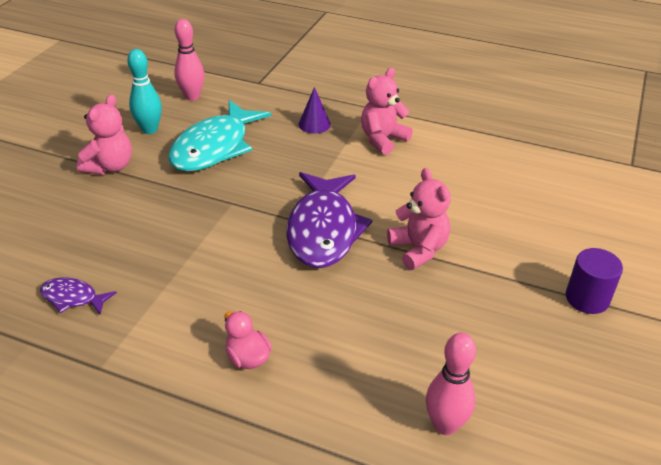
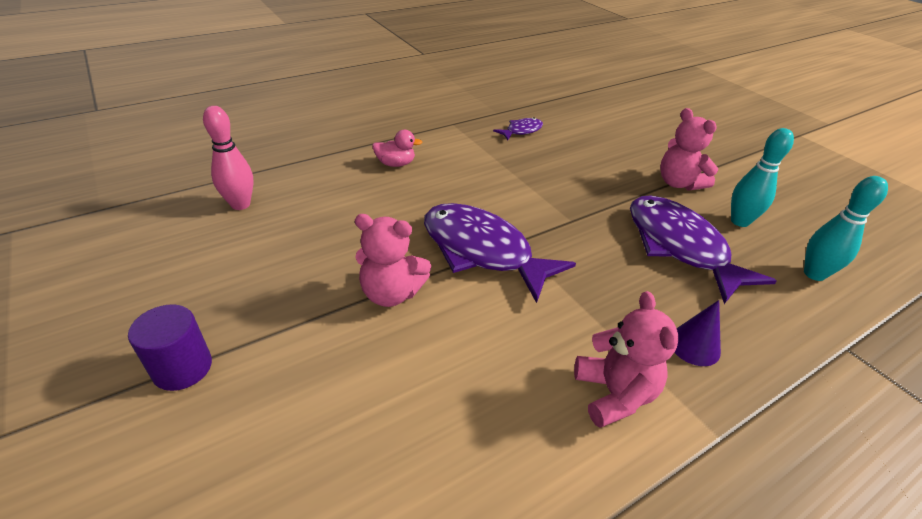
camera: 125 degrees right, 0 degrees up
(192, 96) = (814, 274): pink bowling pin -> turquoise bowling pin
(214, 147) = (679, 247): turquoise fish -> purple fish

